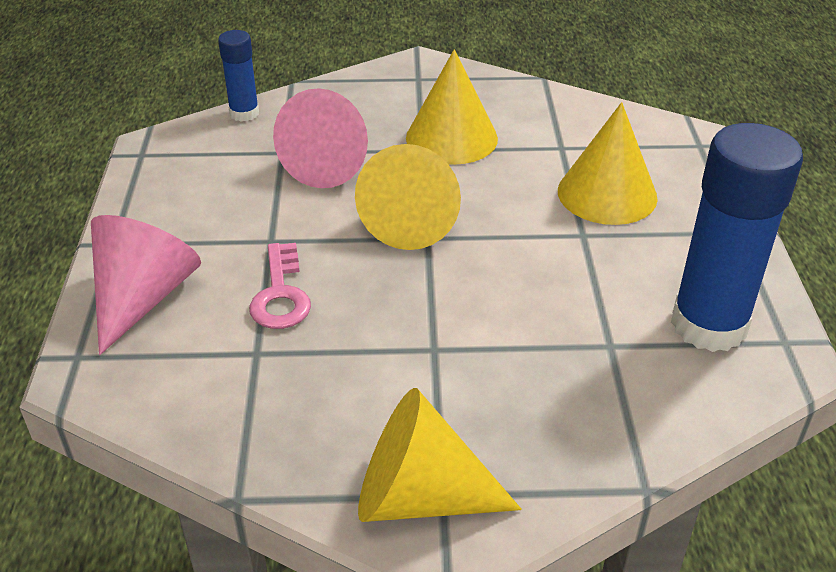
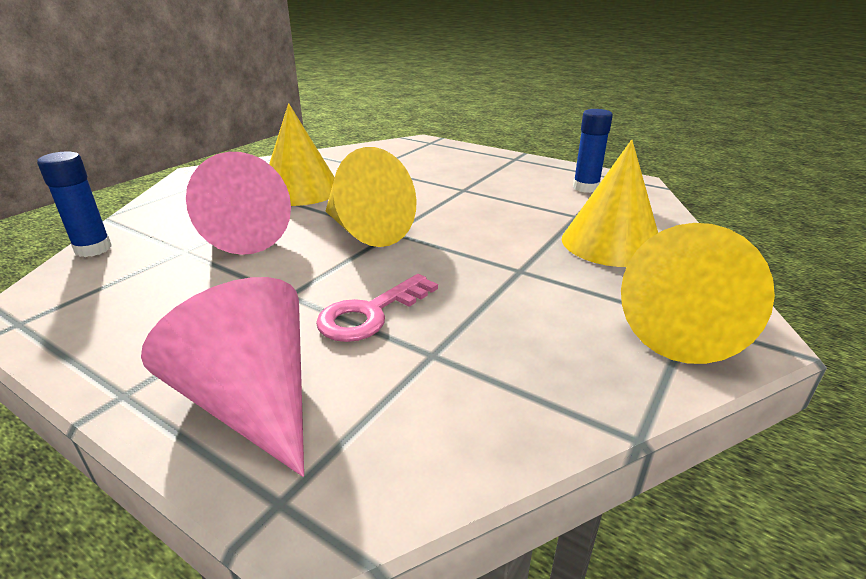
camera: 55 degrees left, 10 degrees down
(280, 295) = (370, 314): pink key -> pink key turned 105 degrees clockwise
(607, 194) = (436, 172): yellow cone -> yellow cone (611, 243)
(708, 325) = (585, 188): blue glue stick -> blue glue stick, size x0.51

